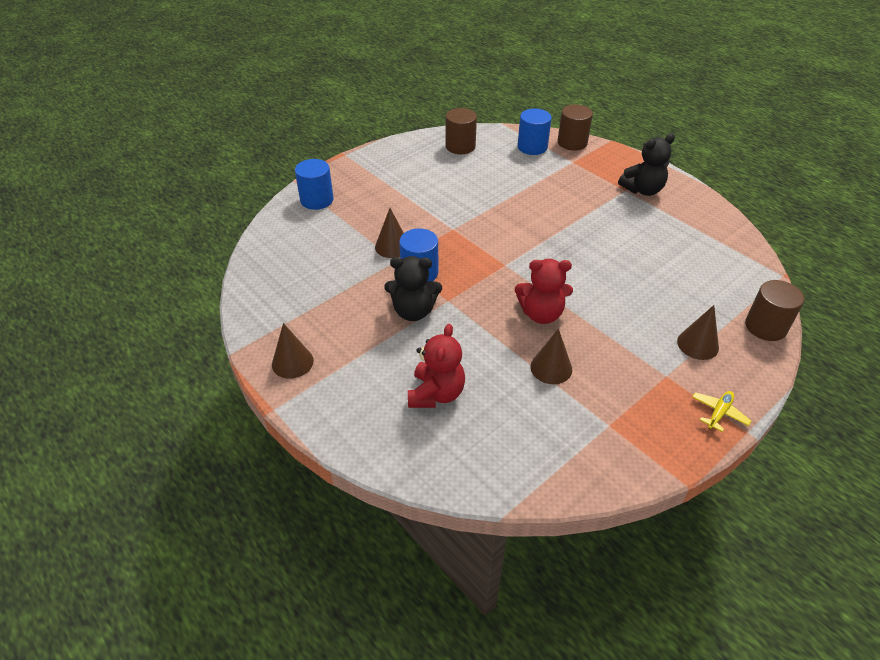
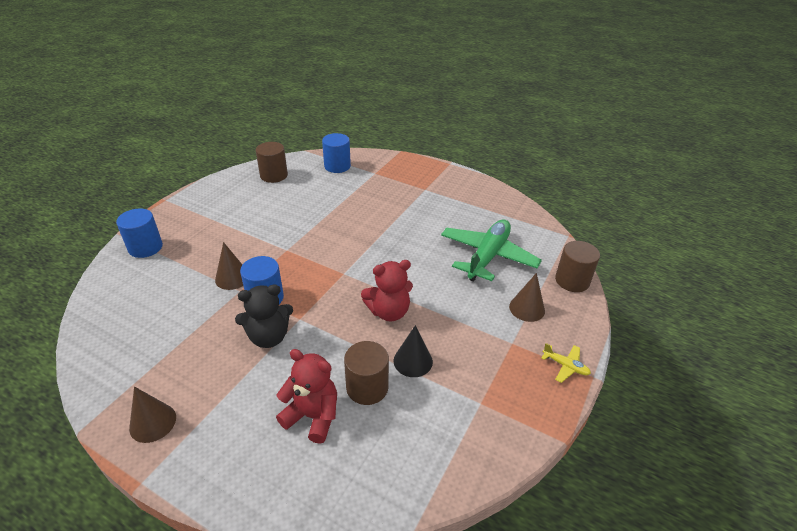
camera: 20 degrees left, 5 degrees down
(436, 394) = (312, 416): red teddy bear -> red teddy bear turned 60 degrees counterclockwise
(551, 368) = (413, 361): brown cone -> black cone
(572, 142) = (369, 157): brown cylinder -> brown cylinder (367, 387)
(643, 190) = (439, 186): black teddy bear -> none
(672, 279) = (487, 256): none -> green plane
(719, 413) = (565, 366): yellow plane -> yellow plane turned 105 degrees clockwise

